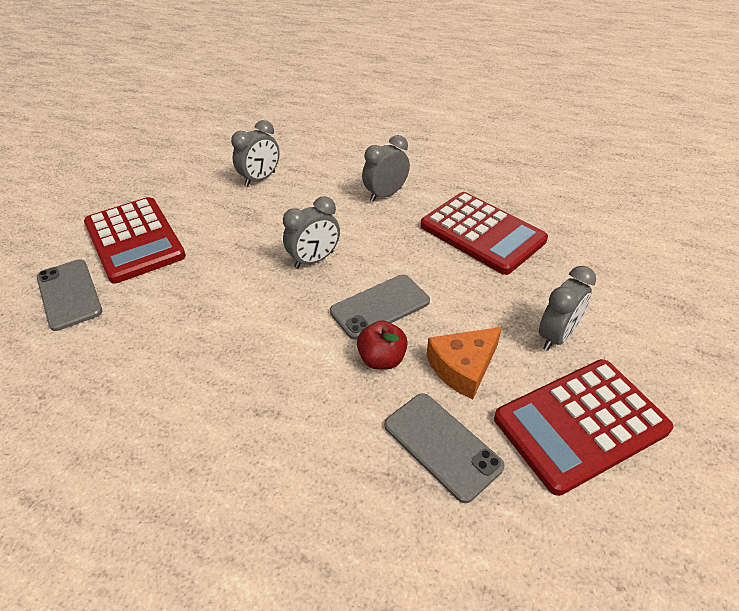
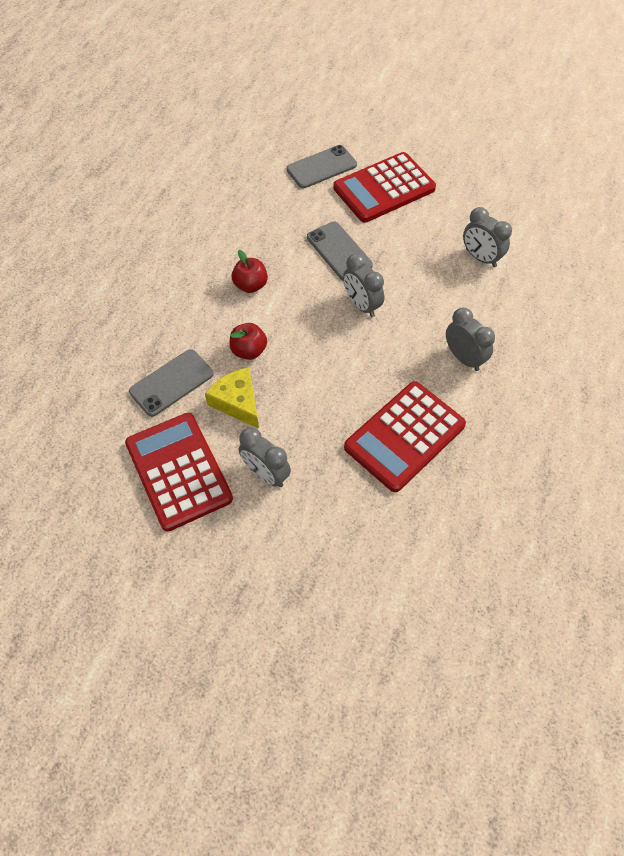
camera: 90 degrees right, 15 degrees up
(270, 362) = (250, 285): none -> red apple
(380, 306) = (304, 350): grey phone -> grey phone (339, 251)
(463, 367) = (237, 402): orange cheese -> yellow cheese

